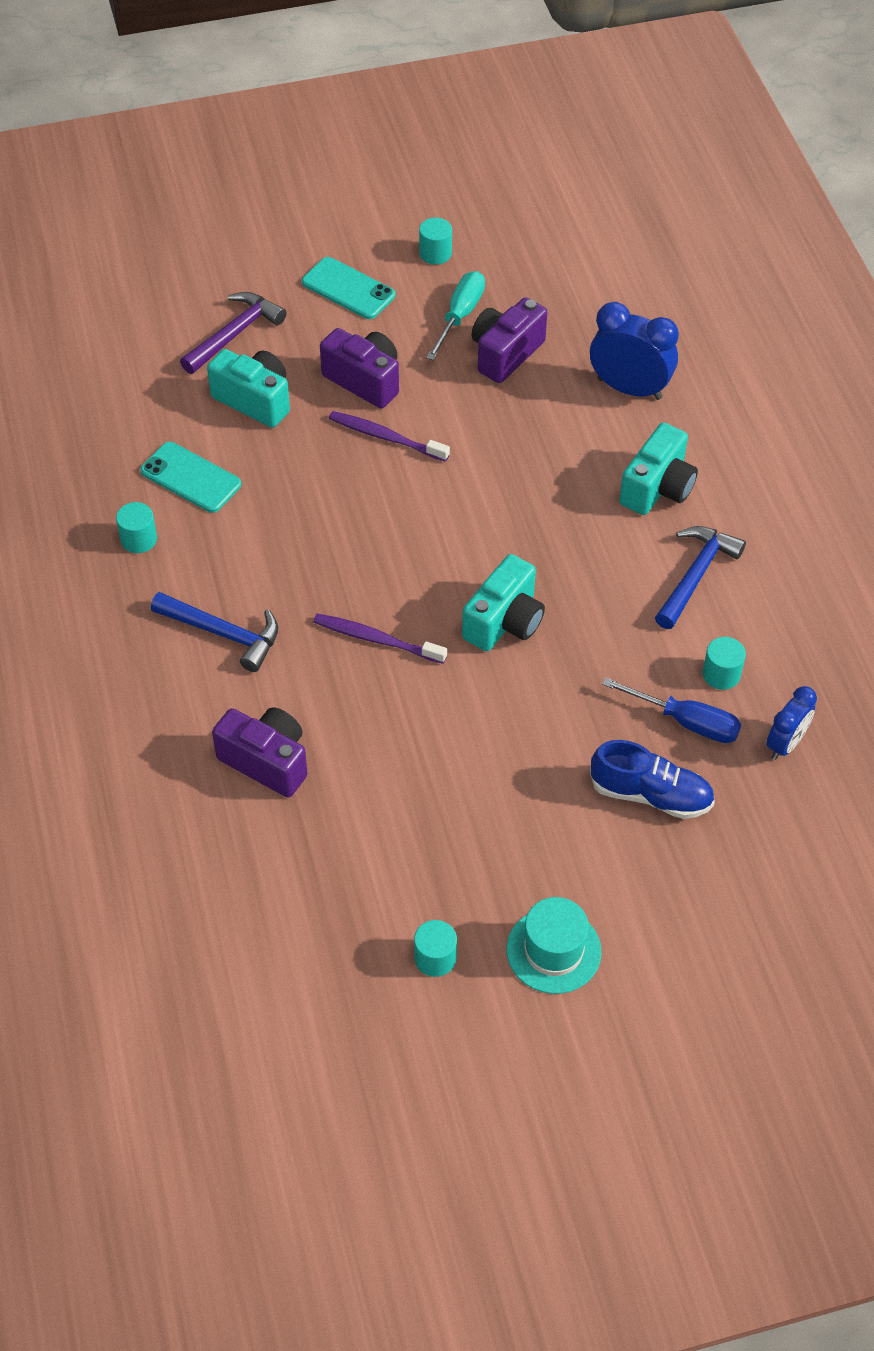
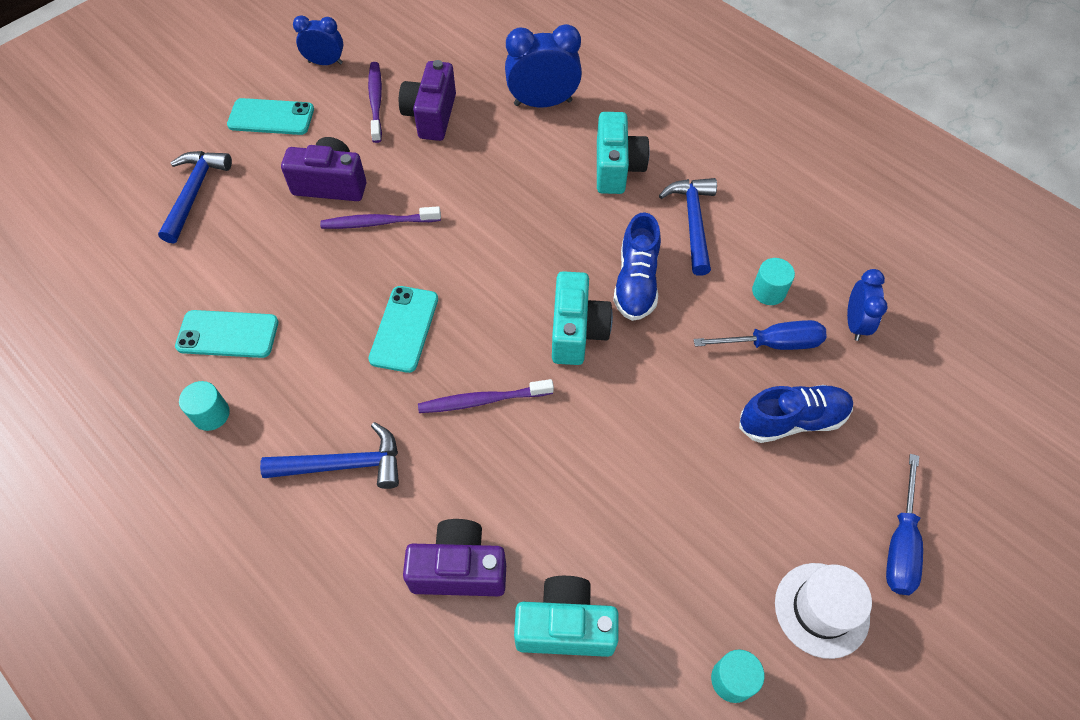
camera: 30 degrees left, 5 degrees up
(235, 334) = (194, 193): purple hammer -> blue hammer
(254, 400) = (246, 241): turquoise camera -> turquoise camera (565, 626)
(347, 545) = (404, 329): none -> turquoise phone
(435, 253) = (325, 63): turquoise cylinder -> blue clock
(460, 315) = (376, 101): turquoise screwdriver -> purple toothbrush
(553, 950) = (821, 609): turquoise hat -> white hat
(594, 604) = (636, 282): none -> blue shoe
(669, 940) = (900, 543): none -> blue screwdriver

